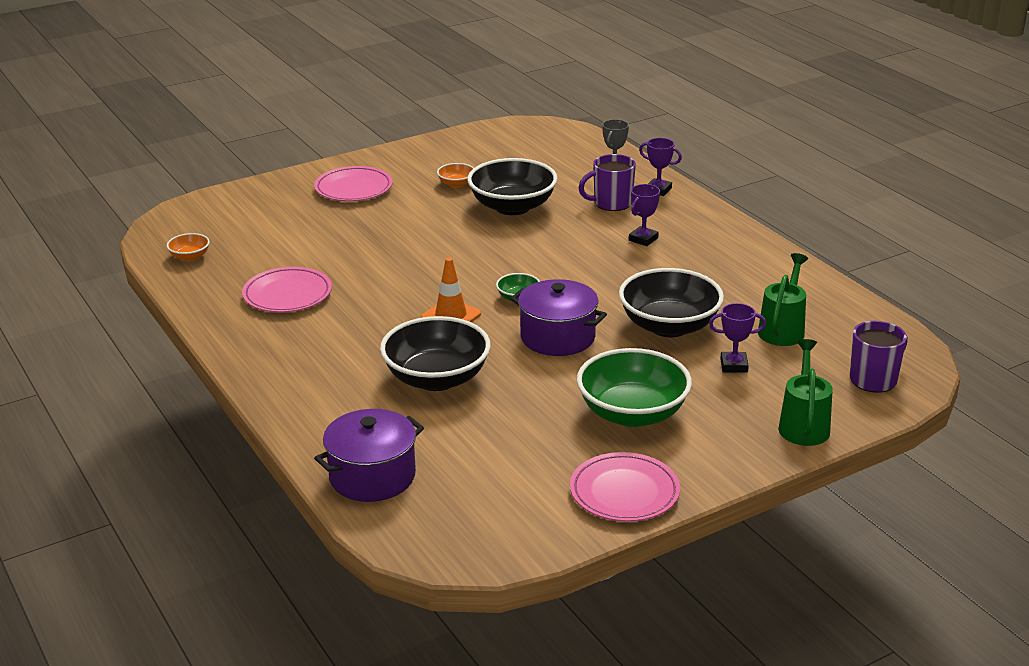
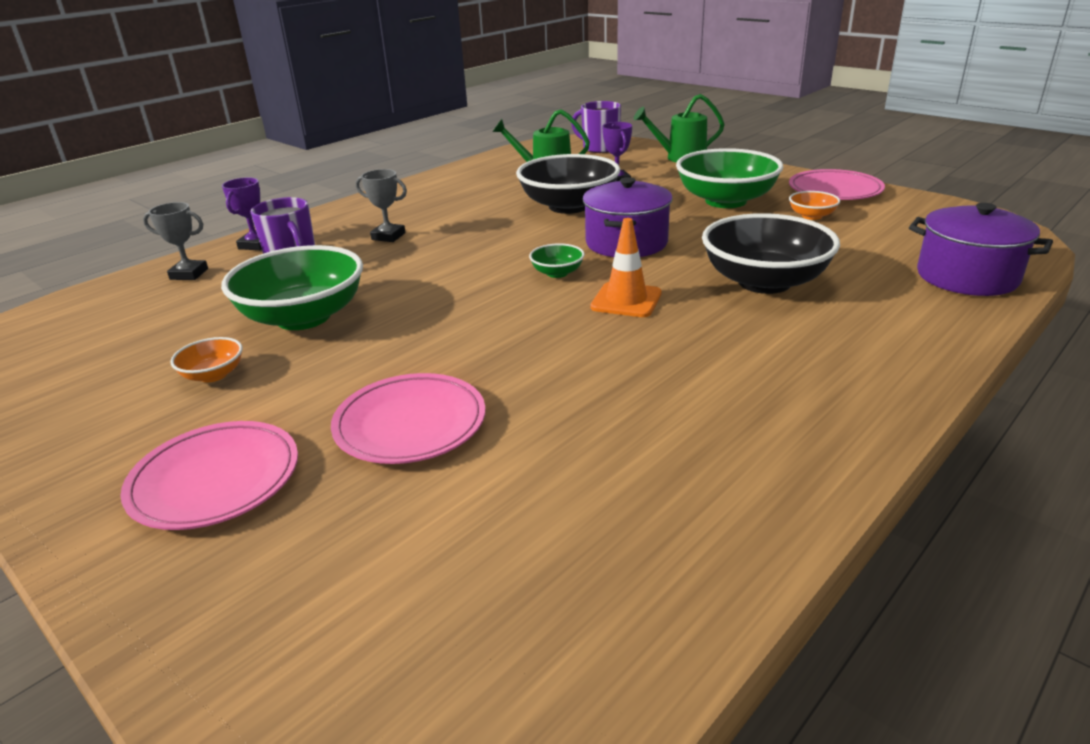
camera: 105 degrees left, 0 degrees up
(190, 257) = (589, 632): orange bowl -> orange bowl (811, 216)
(287, 295) = (660, 437): pink plate -> pink plate (410, 424)
(512, 207) = (303, 317): black bowl -> green bowl
(643, 239) = (388, 236): purple trophy -> grey trophy

